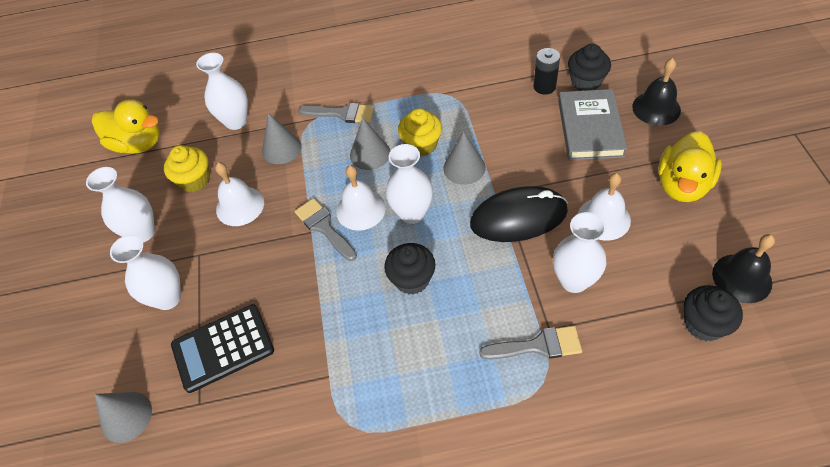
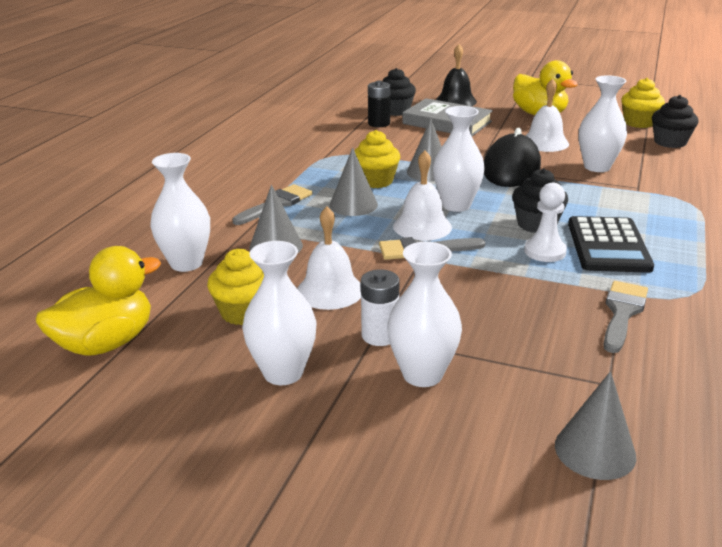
camera: 65 degrees left, 25 degrees down
(200, 257) = (380, 335): none -> white battery
(223, 348) = (537, 349): black calculator -> black calculator (608, 246)
(366, 302) = (545, 251): none -> white pawn
(538, 346) = (652, 195): grey brush -> grey brush (622, 313)
(742, 278) = (639, 123): black bell -> yellow cupcake

